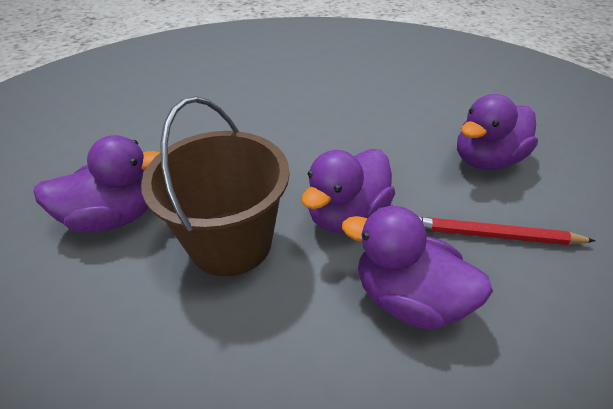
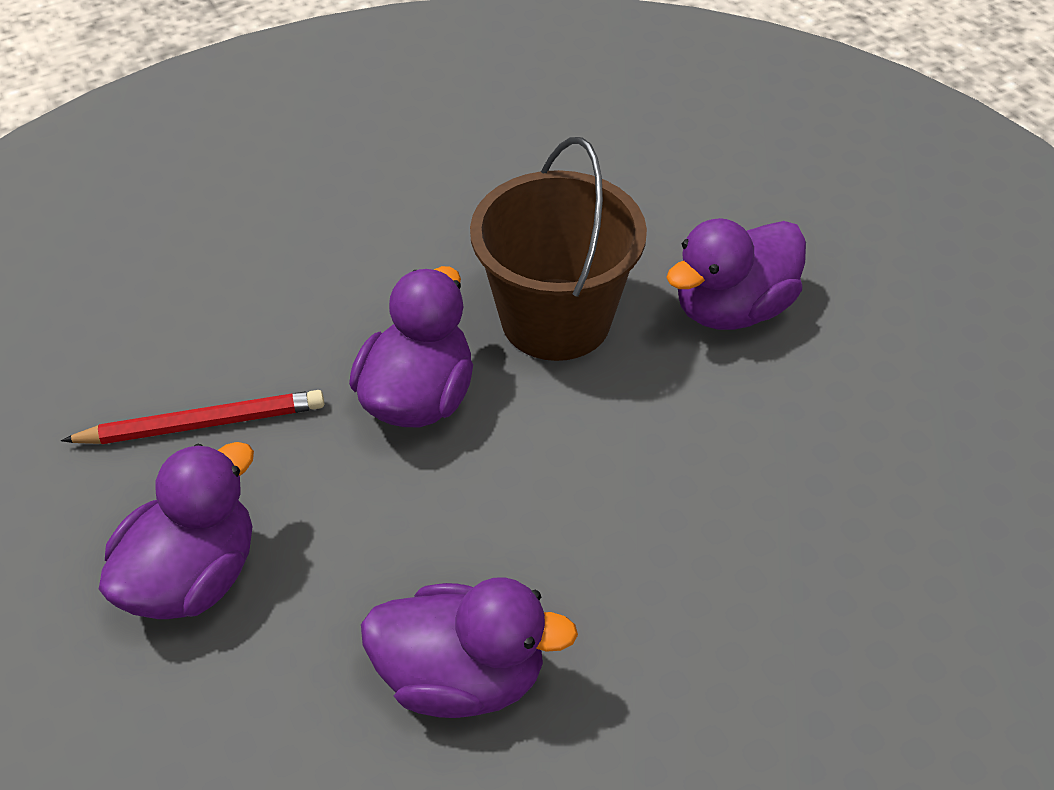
camera: 160 degrees right, 5 degrees up
(407, 298) = (318, 316): purple duck -> purple duck (462, 677)

